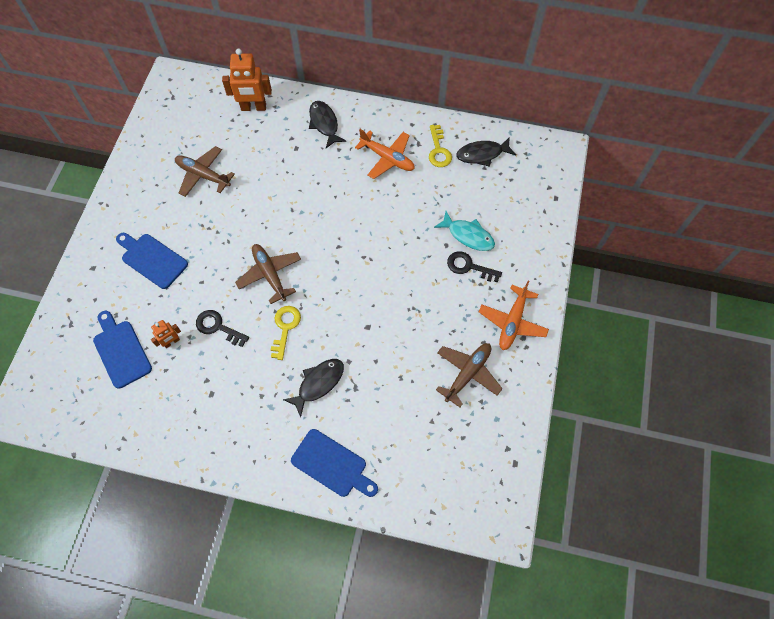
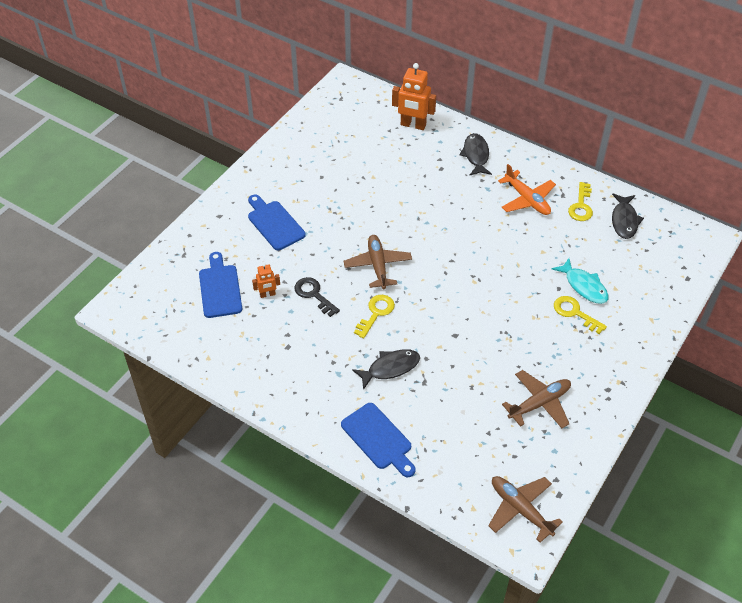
camera: 20 degrees right, 15 degrees down
(203, 175) = (345, 168): brown plane -> brown plane (520, 509)
(469, 267) = (575, 313): black key -> yellow key
(482, 154) = (624, 221): black fish -> black fish turned 90 degrees counterclockwise
(512, 322) = (601, 372): orange plane -> none

